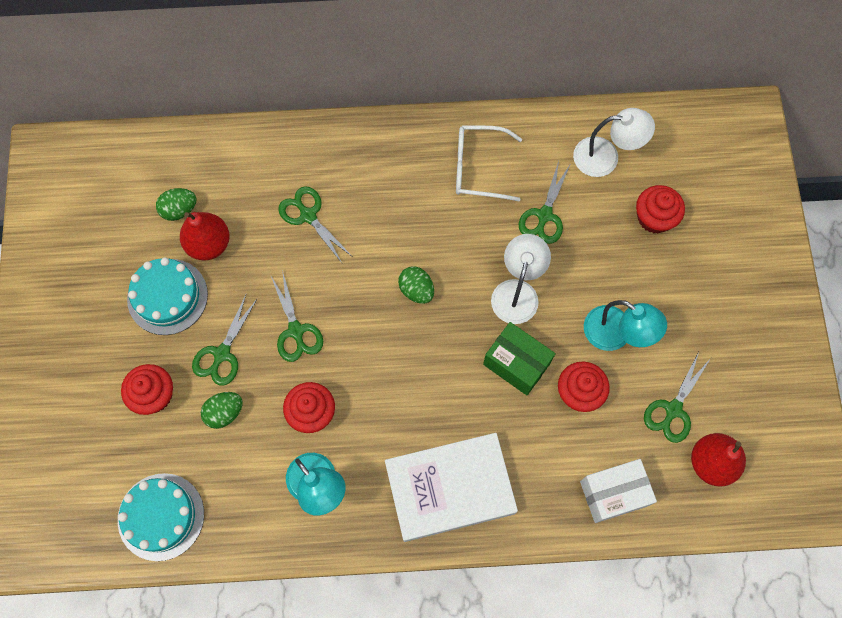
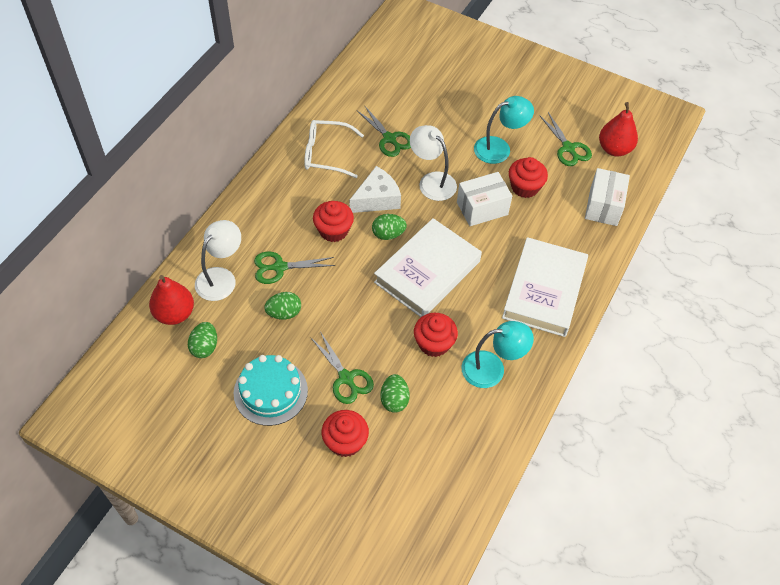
camera: 60 degrees left, 15 degrees down
(161, 516) = (447, 486): turquoise cake -> none
(209, 244) = (250, 342): red pear -> red pear (174, 314)
(259, 253) = (284, 313): none -> green egg
(296, 330) = (363, 321): green scissors -> none
(395, 356) = (427, 272): none -> white book
(454, 252) = (377, 199): none -> white cheese
(478, 168) = (326, 154): white glasses -> white glasses turned 60 degrees clockwise
(516, 364) = (482, 208): green box -> white box
(606, 157) = (374, 87): white lamp -> white lamp (221, 277)
(654, 218) = (435, 88): red cupcake -> red cupcake (333, 230)

